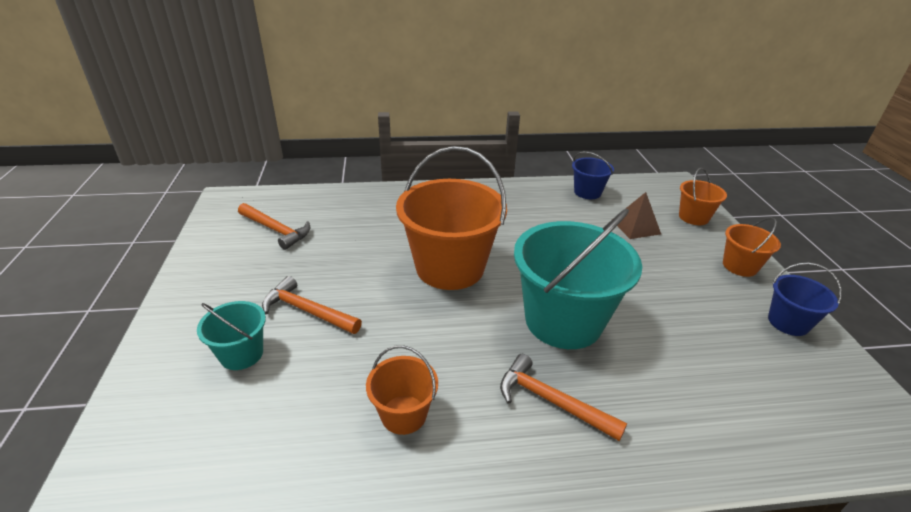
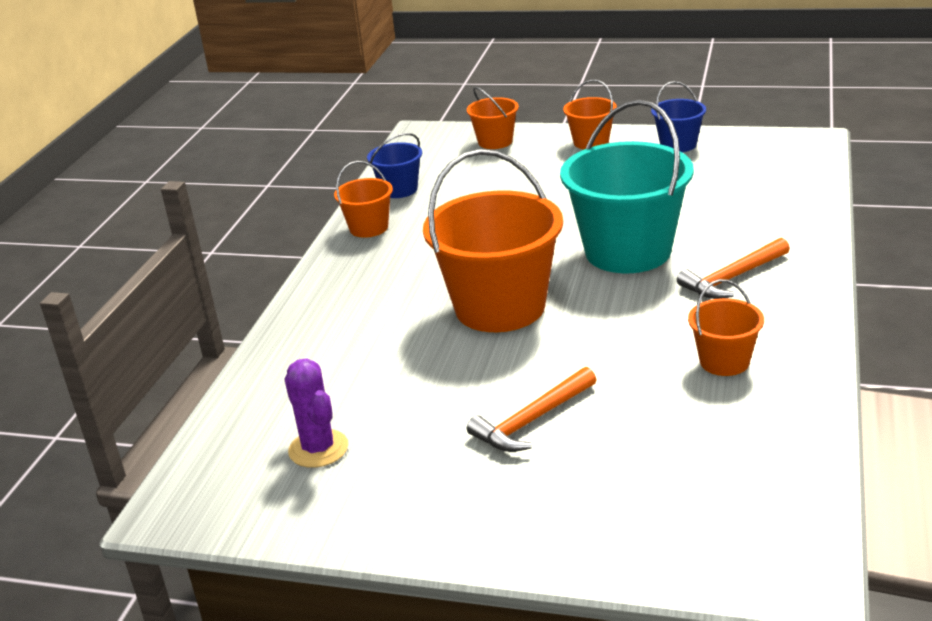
camera: 65 degrees left, 5 degrees down
(241, 354) = (592, 474): turquoise bucket -> none
(276, 230) = (318, 449): orange hammer -> purple cactus
(529, 192) = (369, 228): none -> orange bucket
(636, 226) = (491, 177): brown pyramid -> none

